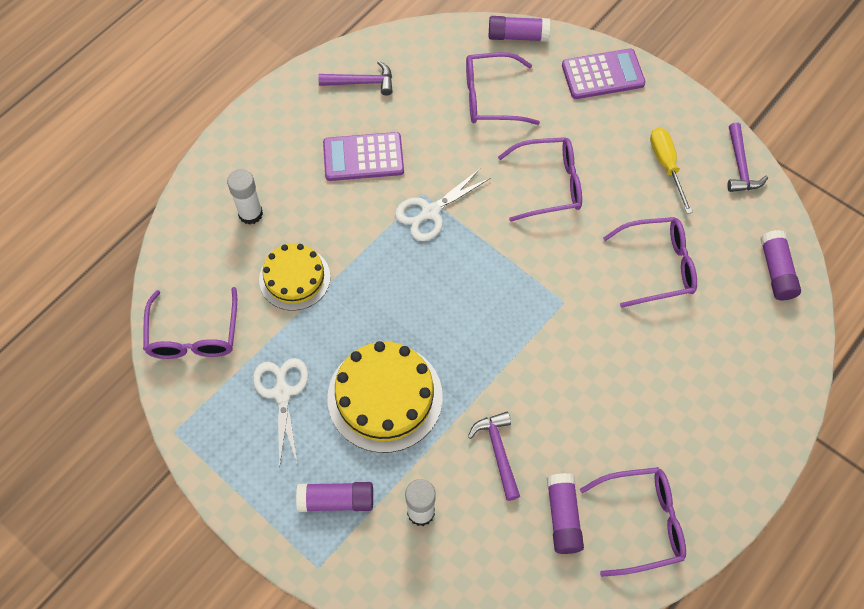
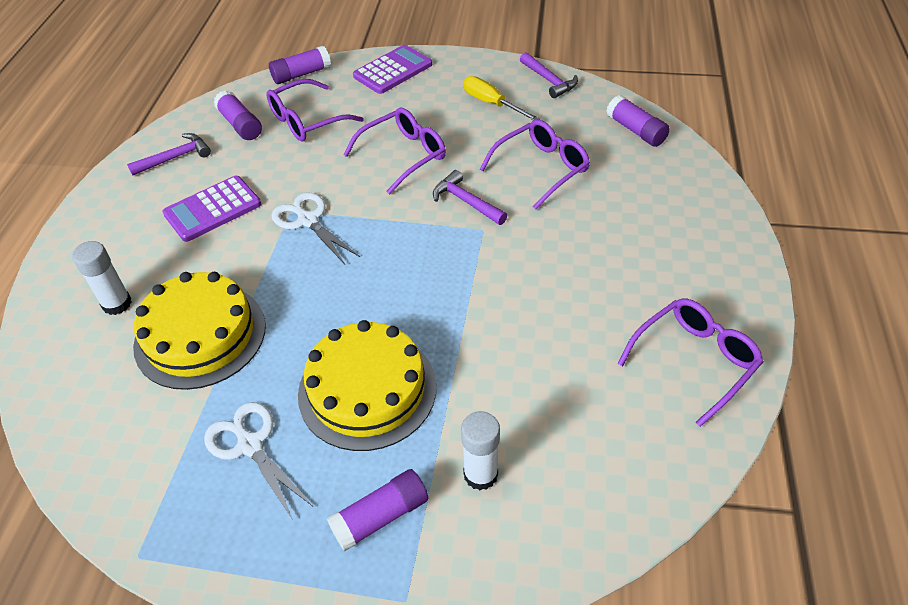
camera: 30 degrees left, 15 degrees down
(194, 335) = (109, 443): purple glasses -> none
(294, 278) = (200, 335): yellow cake -> yellow cake, size x1.54
(430, 212) = (308, 220): white scissors -> white scissors turned 120 degrees clockwise
(498, 452) = (516, 376): purple hammer -> purple hammer (466, 202)
(563, 517) = (621, 397): purple glue stick -> purple glue stick (240, 125)

